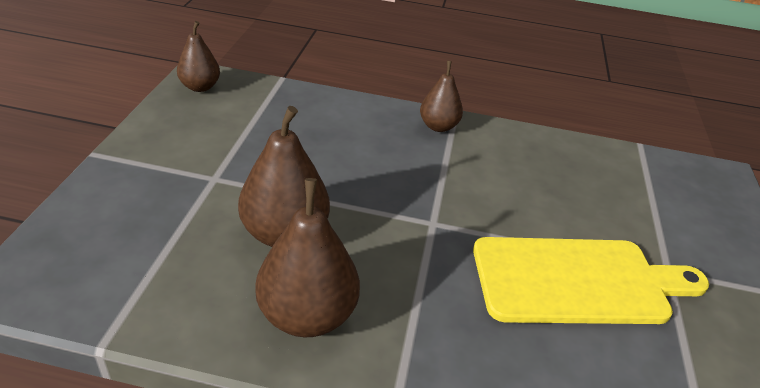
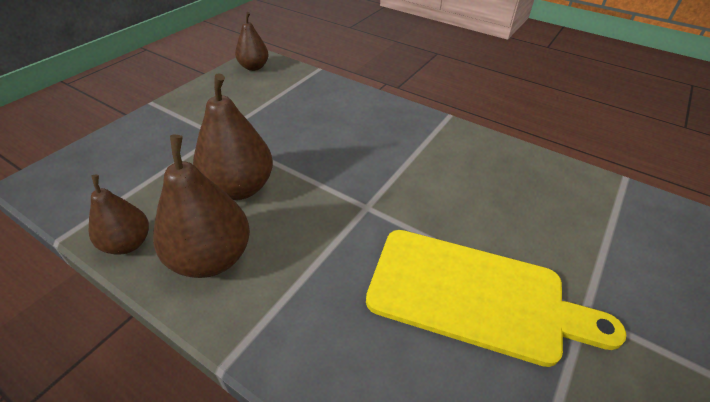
camera: 25 degrees right, 5 degrees up
(438, 126) = (424, 126): brown pear -> brown pear (128, 243)

